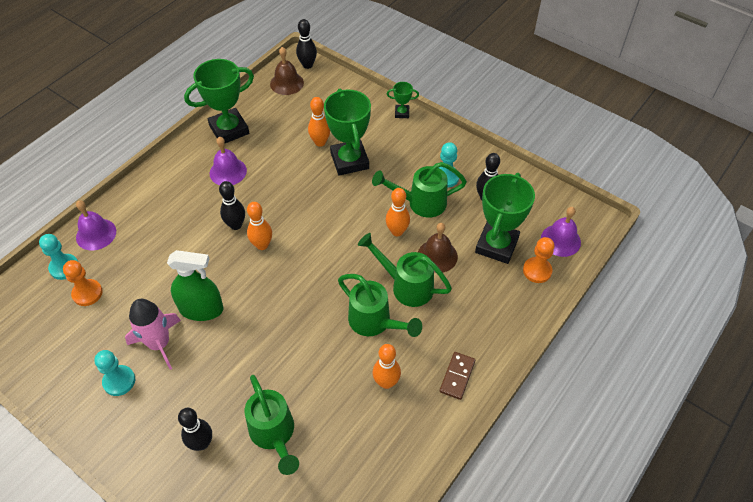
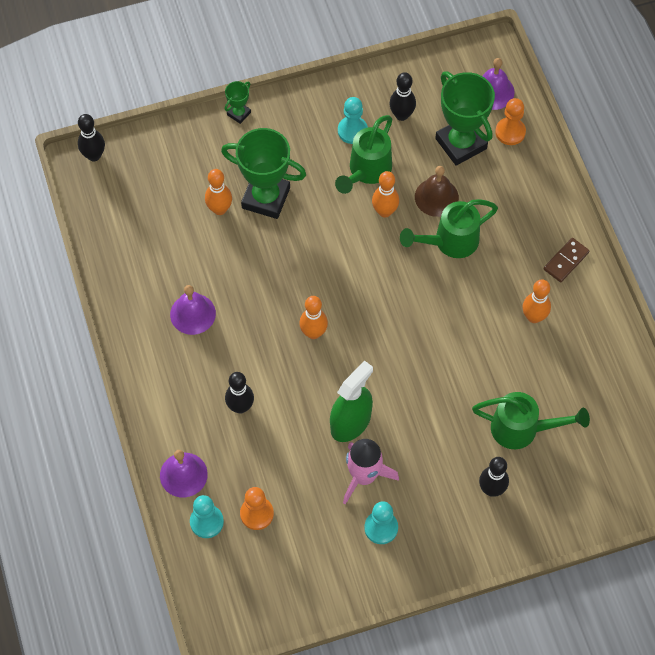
camera: 55 degrees left, 10 degrees up
(229, 130) = (132, 282): green trophy -> none
(236, 225) = (270, 342): black bowling pin -> black bowling pin (240, 407)
(287, 83) = (105, 191): brown bell -> none
(375, 323) = (470, 290): green watering can -> none
(457, 376) = (566, 261): brown domino -> brown domino turned 75 degrees clockwise

